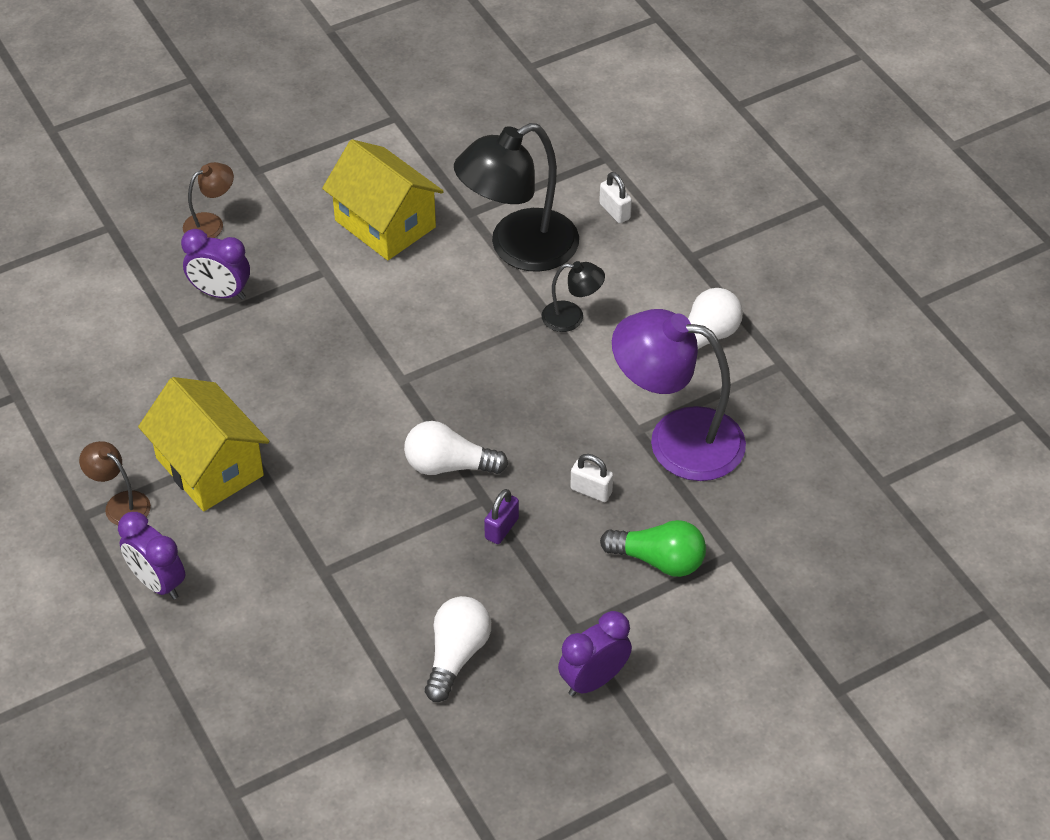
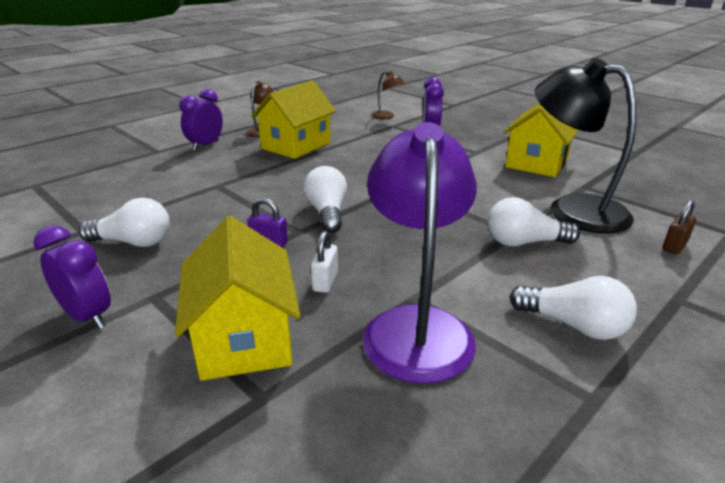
camera: 75 degrees right, 20 degrees down
(211, 223) = (480, 122): brown lamp -> brown lamp (386, 117)
(572, 317) = (524, 242): black lamp -> white light bulb
(614, 211) = (674, 246): white padlock -> brown padlock
(659, 560) = (244, 338): green light bulb -> yellow house

